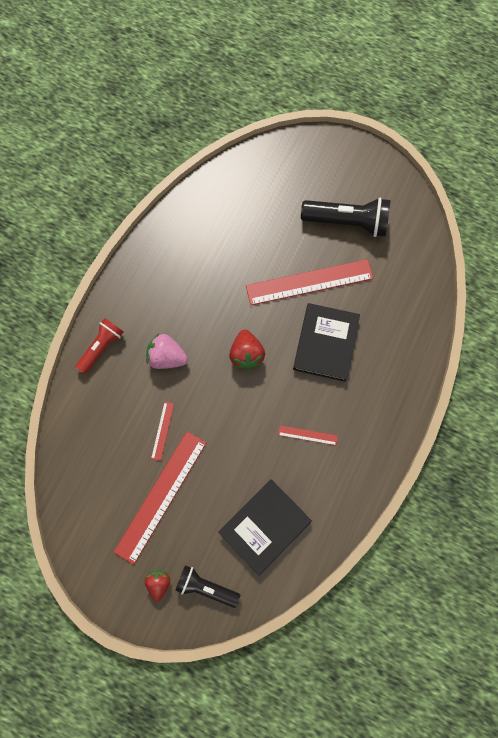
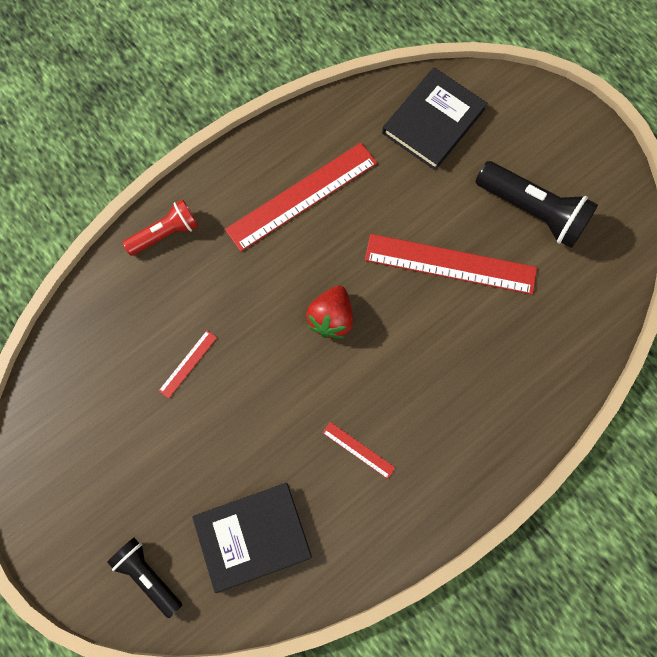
camera: 25 degrees right, 0 degrees up
(159, 583) = (96, 543): red strawberry -> none
(160, 496) = (148, 440): red ruler -> red ruler (301, 196)
(167, 357) = (235, 279): pink strawberry -> none
(326, 343) = (434, 347): black book -> black book (433, 121)

